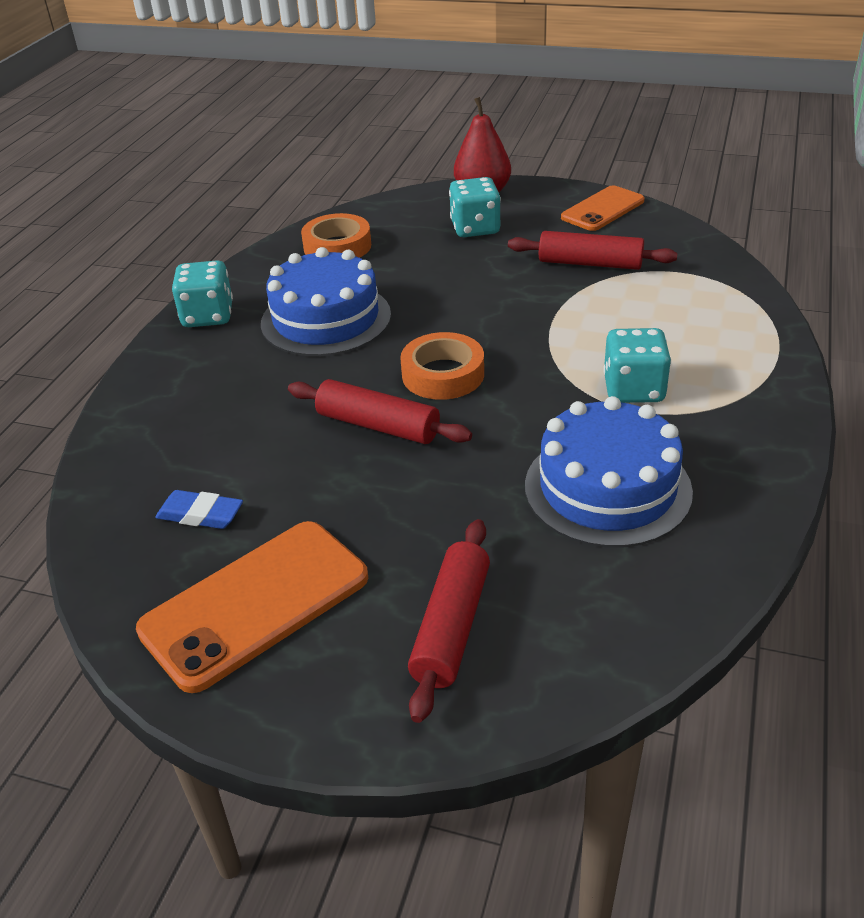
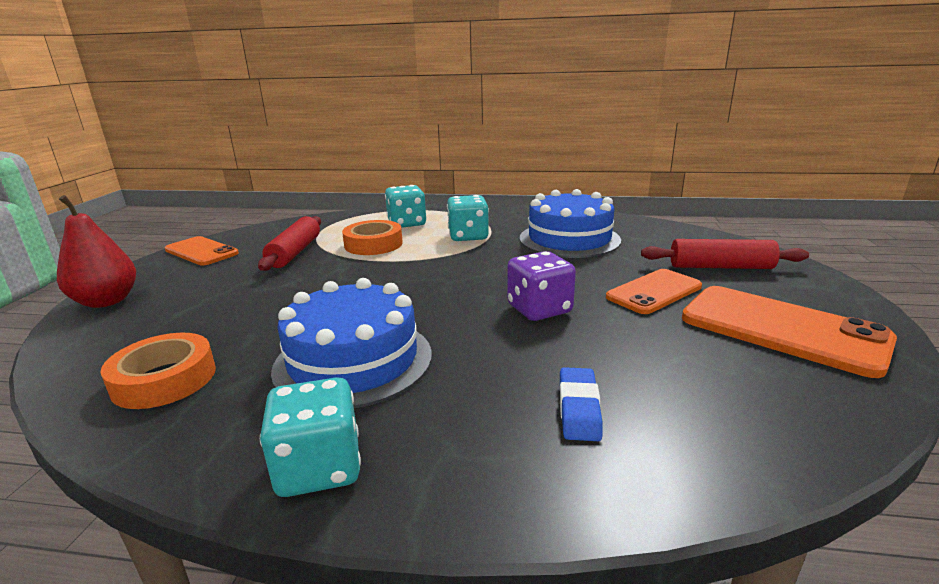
camera: 100 degrees left, 15 degrees down
(200, 514) = (717, 377): blue eraser -> blue eraser (579, 408)
(378, 426) = (539, 309): red rolling pin -> purple dice
(390, 526) = (654, 292): none -> orange phone
(443, 374) = (458, 291): orange tape -> orange tape (373, 244)
(475, 228) = (190, 299): turquoise dice -> turquoise dice (407, 223)

